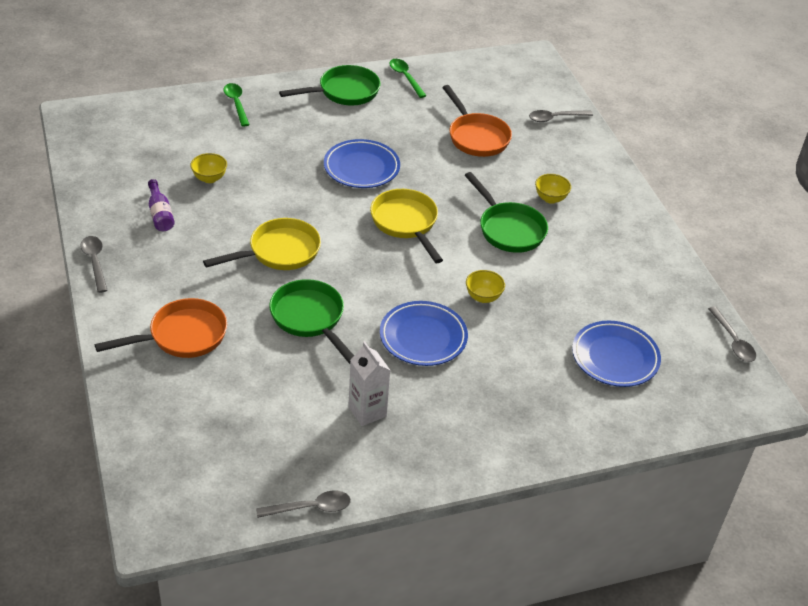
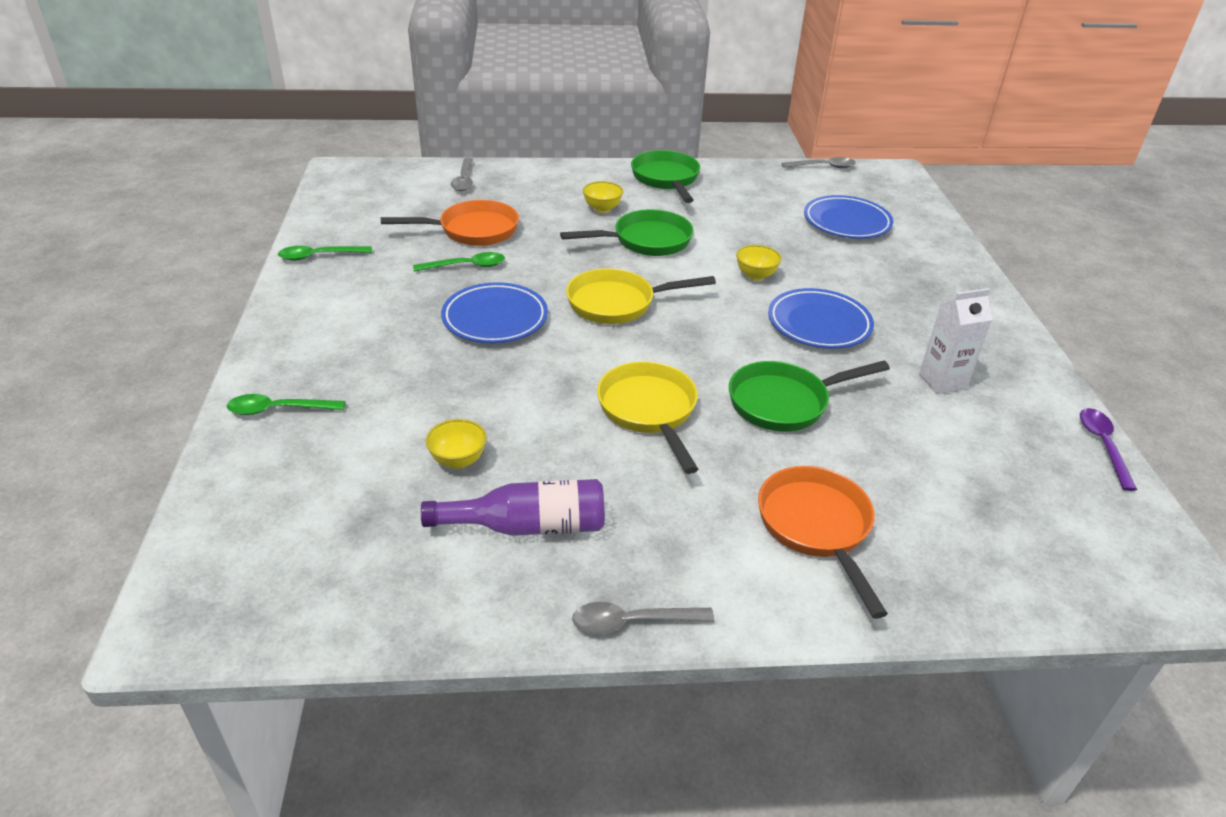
camera: 75 degrees left, 5 degrees down
(160, 214) = (527, 526): purple bottle -> purple bottle, size x1.52
(311, 508) = (1102, 445): grey spoon -> purple spoon
(344, 92) = (317, 307): green pan -> green pan (666, 179)
(424, 143) = (467, 266): none -> green spoon

